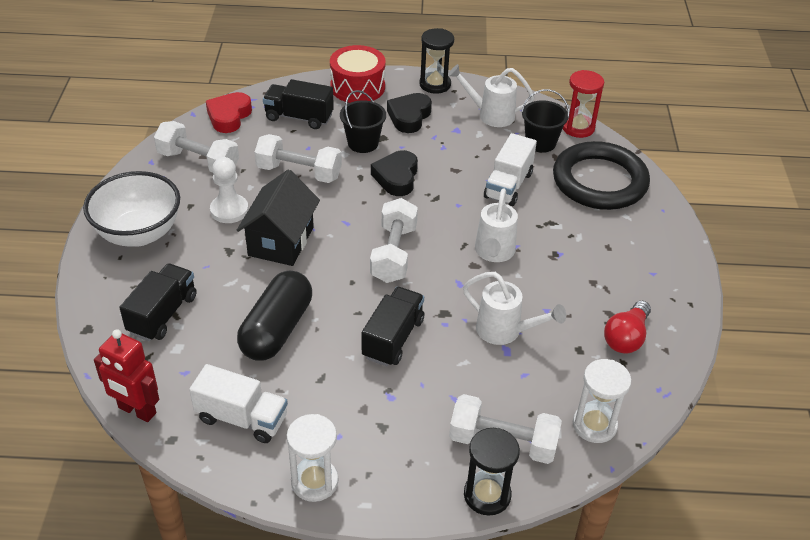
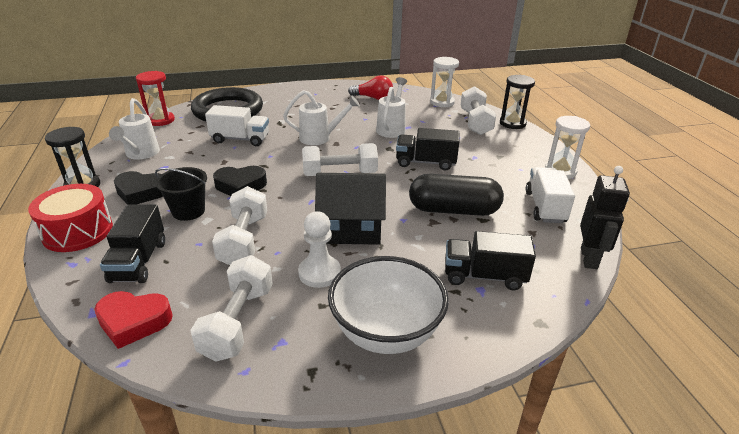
camera: 105 degrees left, 10 degrees down
(137, 411) = (589, 258): red robot -> black robot
(540, 143) = (182, 132): black bucket -> none

